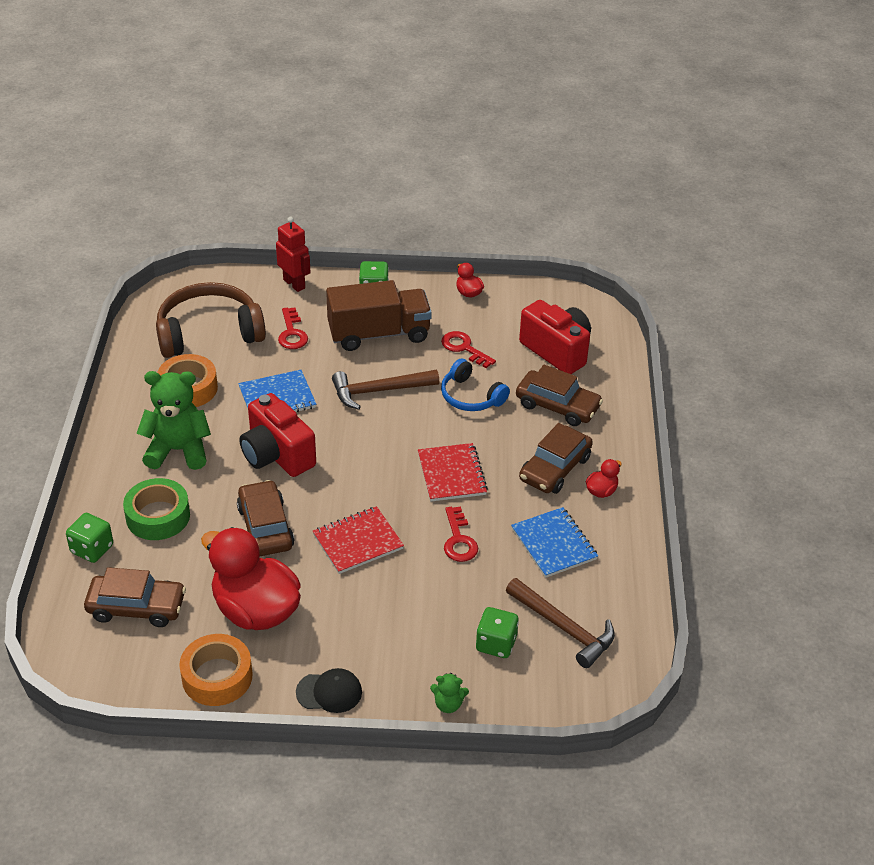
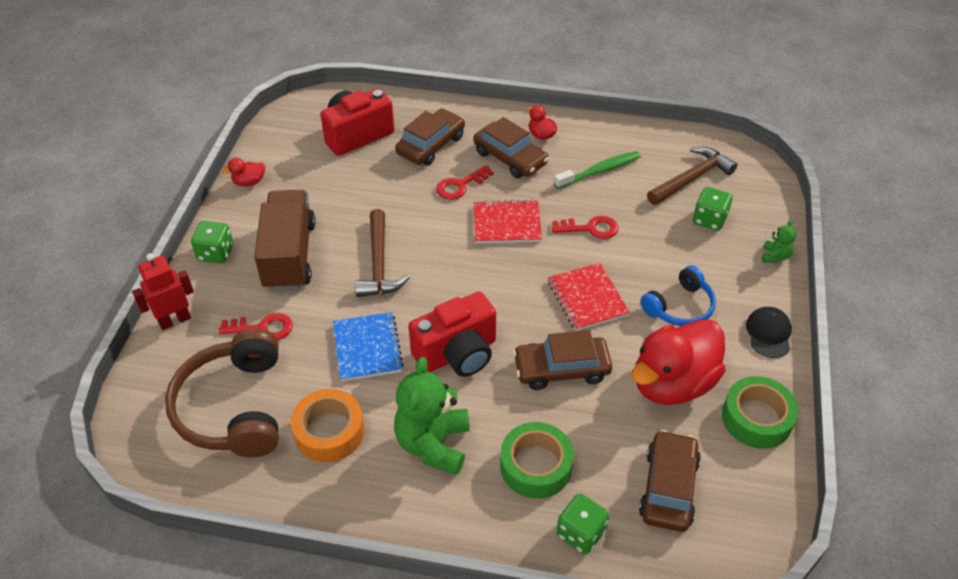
camera: 80 degrees left, 5 degrees up
(217, 676) = (756, 418): orange tape -> green tape
(464, 348) = (333, 195): red key -> red key (460, 185)
(471, 396) = (404, 199): blue headphones -> blue headphones (680, 307)
(554, 544) = (599, 171): blue notebook -> green toothbrush

